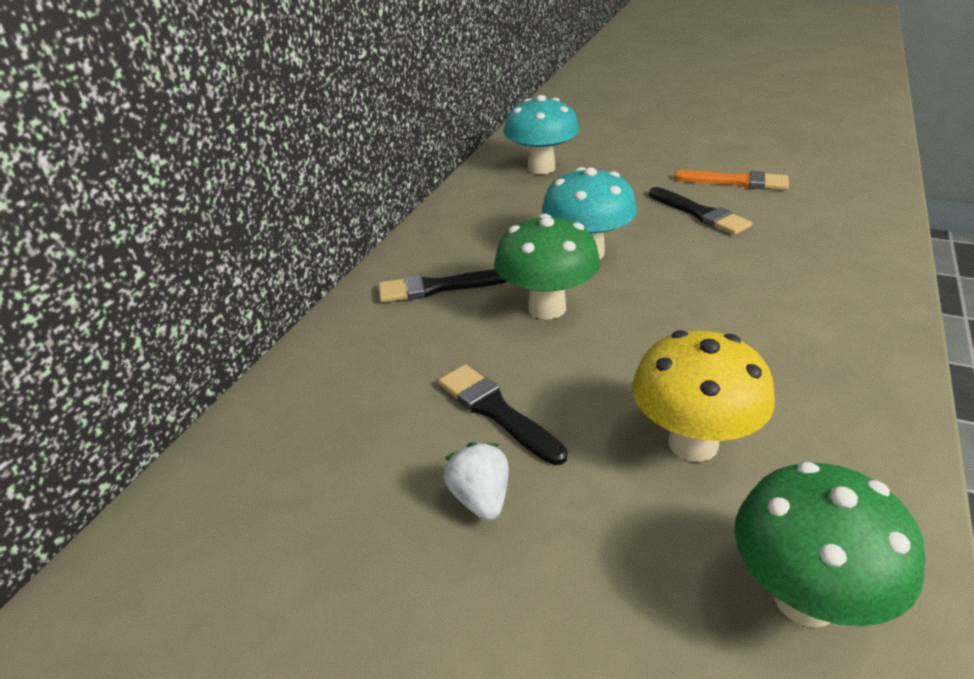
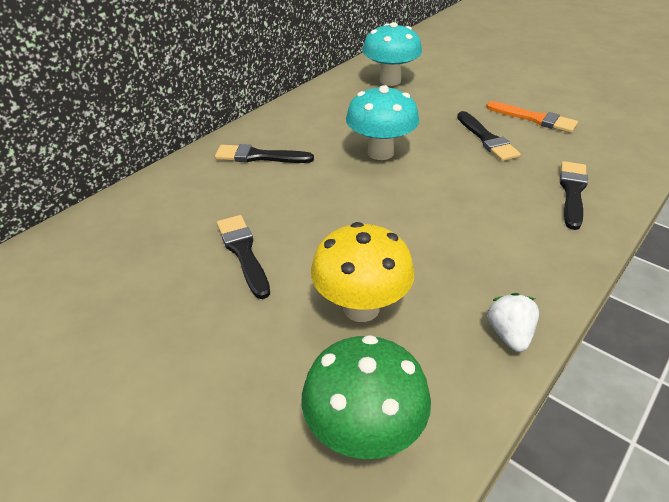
camera: 15 degrees right, 5 degrees up
(480, 499) = (196, 307): white strawberry -> white strawberry (509, 334)
(547, 308) = (324, 187): green mushroom -> none
(835, 253) = (572, 192): none -> black brush

